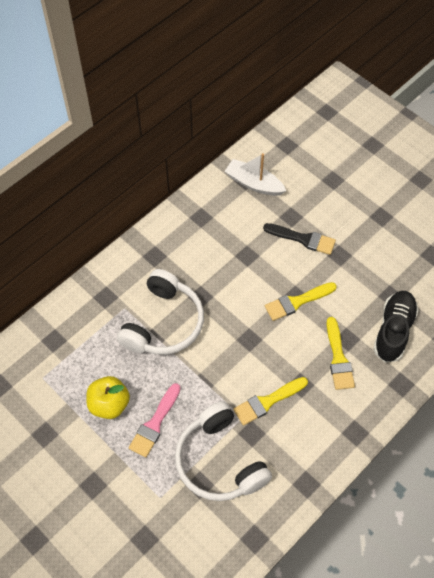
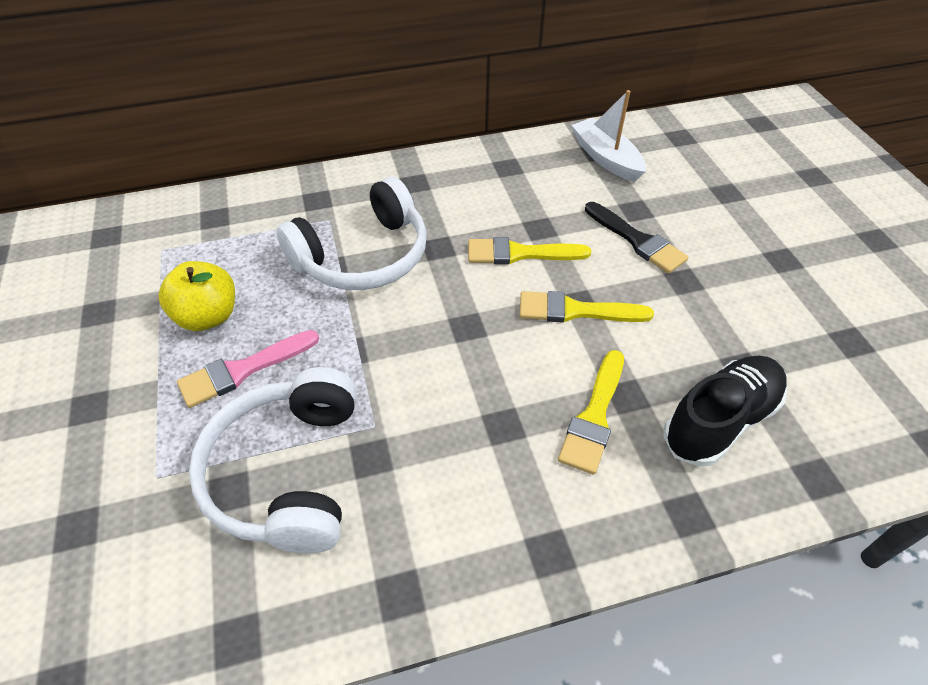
camera: 30 degrees right, 10 degrees down
(267, 401) = (431, 423): yellow brush -> yellow brush (520, 253)

